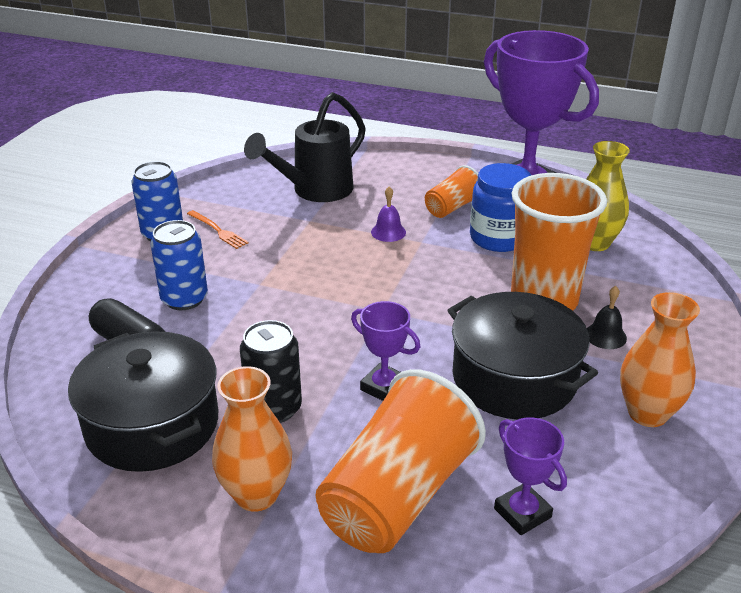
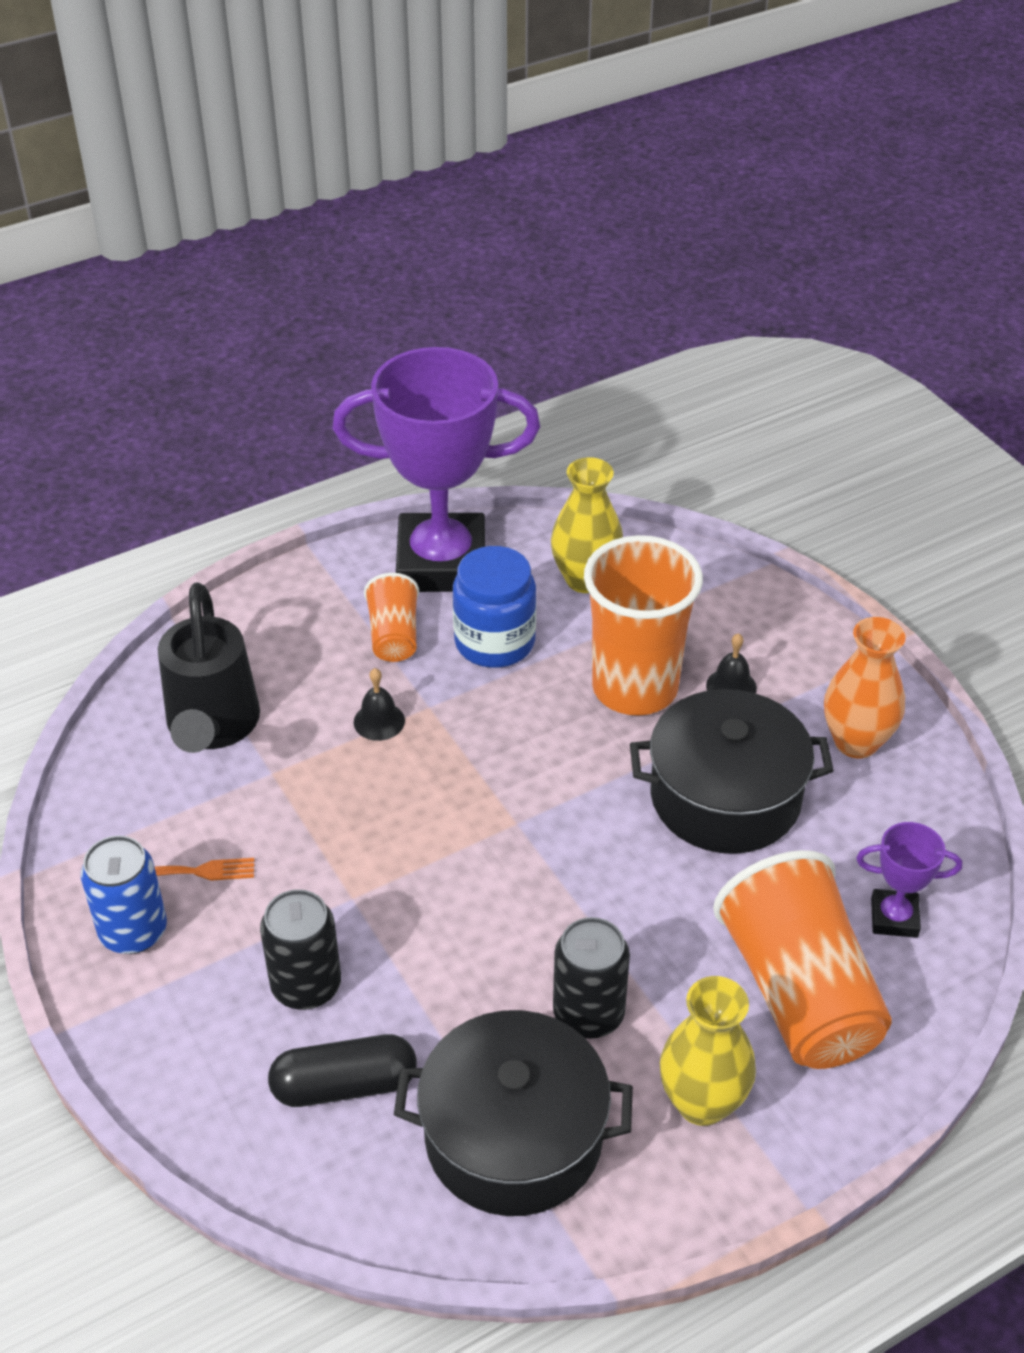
camera: 50 degrees left, 10 degrees up
(184, 299) = (306, 986): blue can -> black can
(256, 494) = (702, 1102): orange vase -> yellow vase
(384, 387) = (642, 903): purple trophy -> none
(388, 232) = (379, 721): purple bell -> black bell

